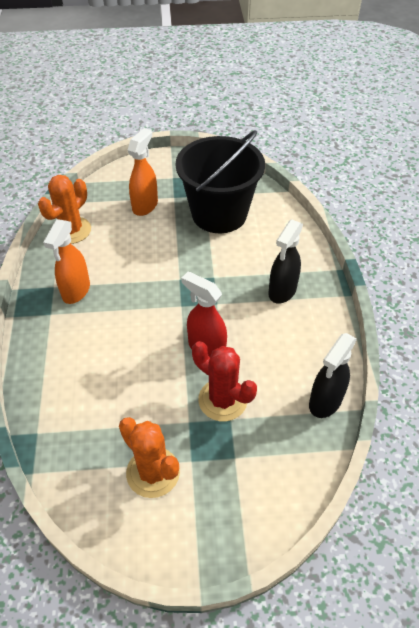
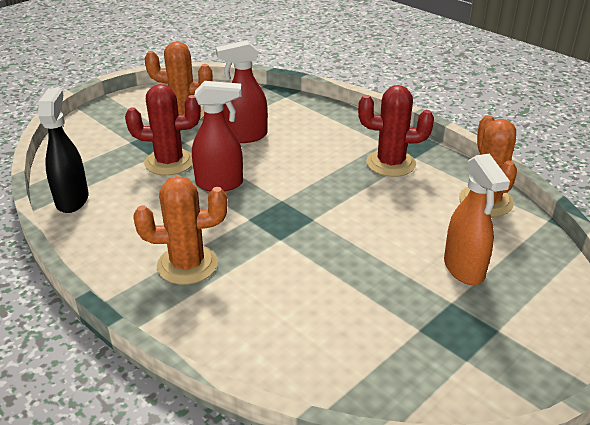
camera: 140 degrees right, 15 degrees down
(76, 291) = (390, 163): orange spray bottle -> red cactus
(135, 393) = (246, 136): none -> red spray bottle
(219, 214) = (364, 313): black bucket -> none
(282, 291) = (187, 265): black spray bottle -> orange cactus

